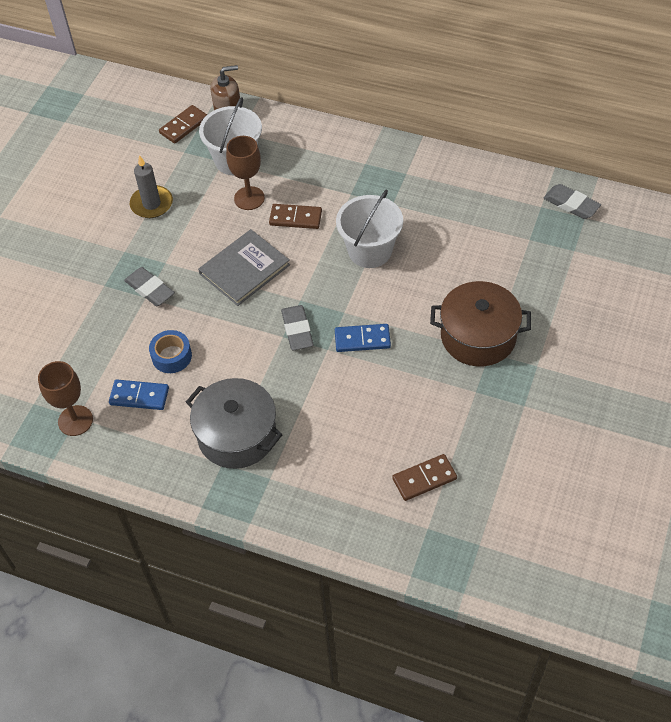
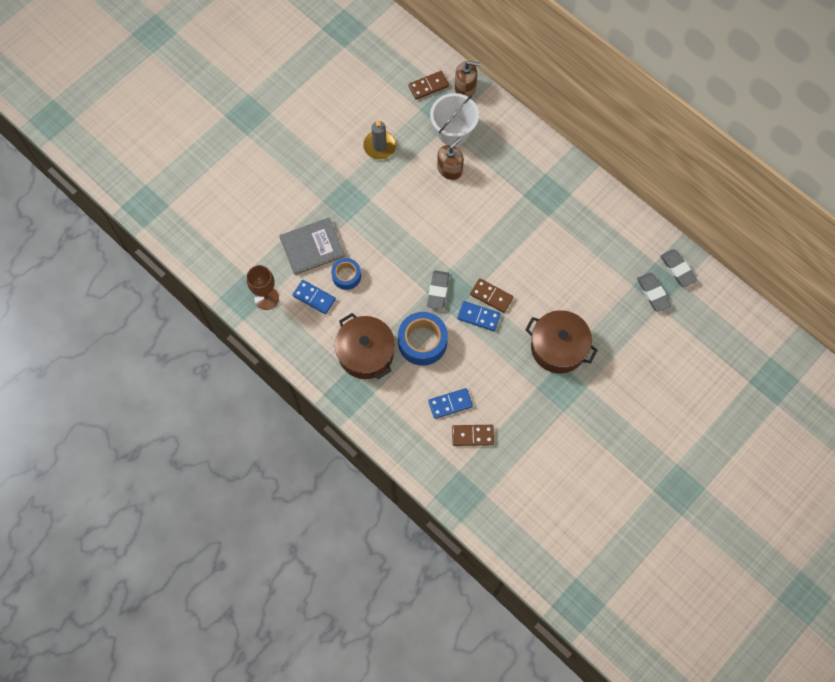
camera: 20 degrees right, 15 degrees up
(150, 289) = (352, 217): grey eraser -> grey eraser (653, 293)
(237, 435) = (366, 353): grey pot -> brown pot
(244, 269) = (422, 227): grey book -> grey book (312, 247)
(249, 198) = (450, 169): brown goblet -> brown soap dispenser
(295, 218) = (475, 199): brown domino -> brown domino (491, 296)
(305, 394) = (422, 342): none -> blue tape
(370, 251) = (515, 248): white bucket -> none
(376, 452) = (450, 404): none -> blue domino

